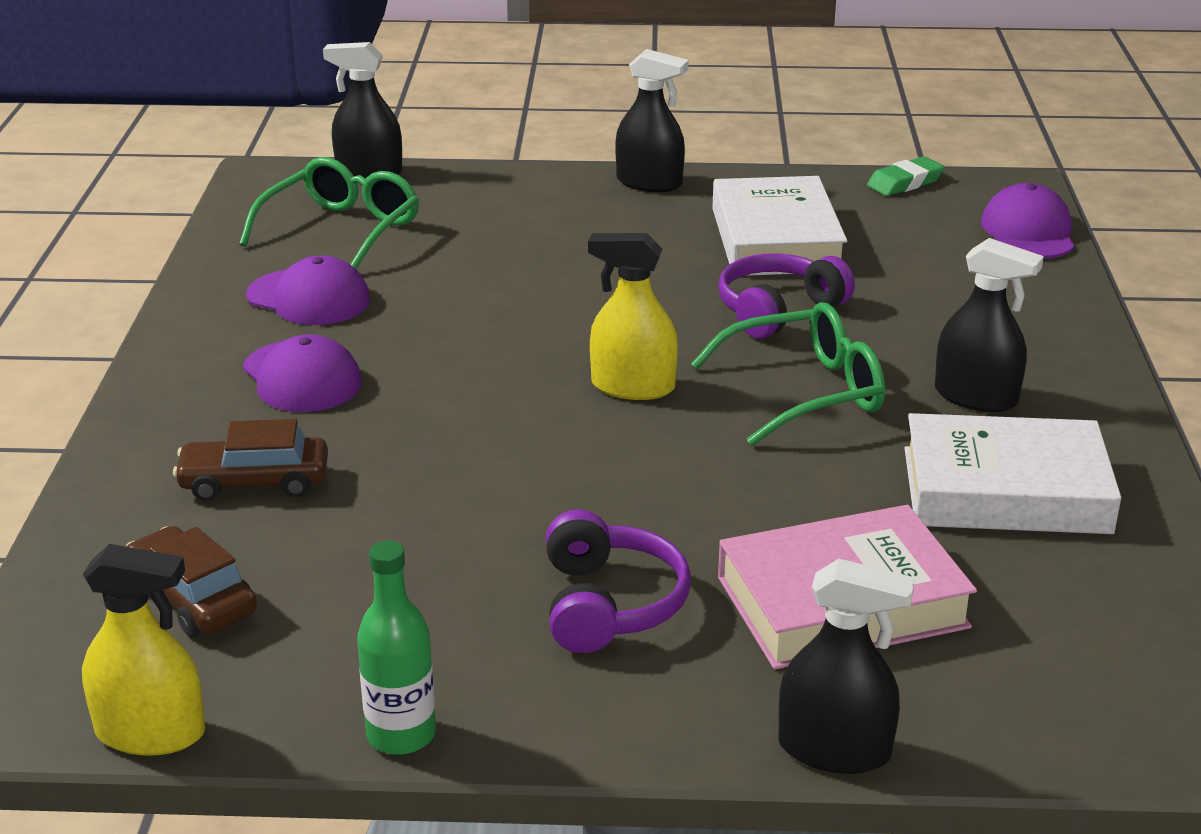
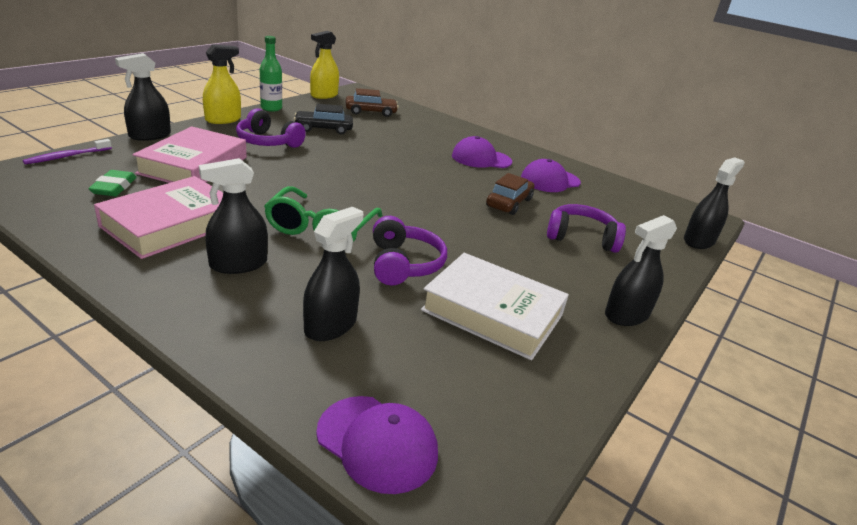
camera: 120 degrees right, 0 degrees up
(254, 482) = (419, 133): brown car -> brown car (509, 203)
(341, 231) = (619, 209): green glasses -> none
(421, 590) = (323, 129): none -> black car
(497, 235) = (581, 237): none -> purple headphones
(633, 387) = (386, 200): yellow spray bottle -> yellow spray bottle (223, 119)
(905, 183) = (539, 439): green eraser -> green eraser (114, 187)
(956, 301) = (330, 325): none -> black spray bottle
(1005, 490) = (171, 224): white book -> pink book
(1068, 748) = (67, 156): none -> purple toothbrush

